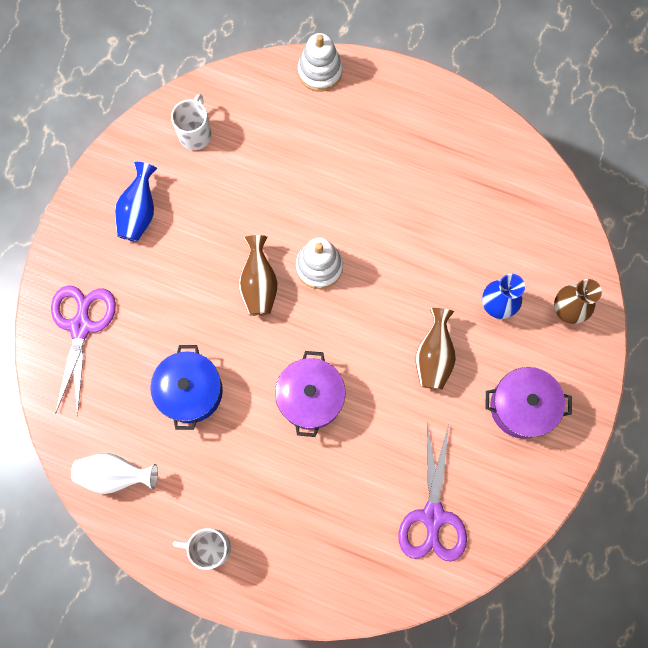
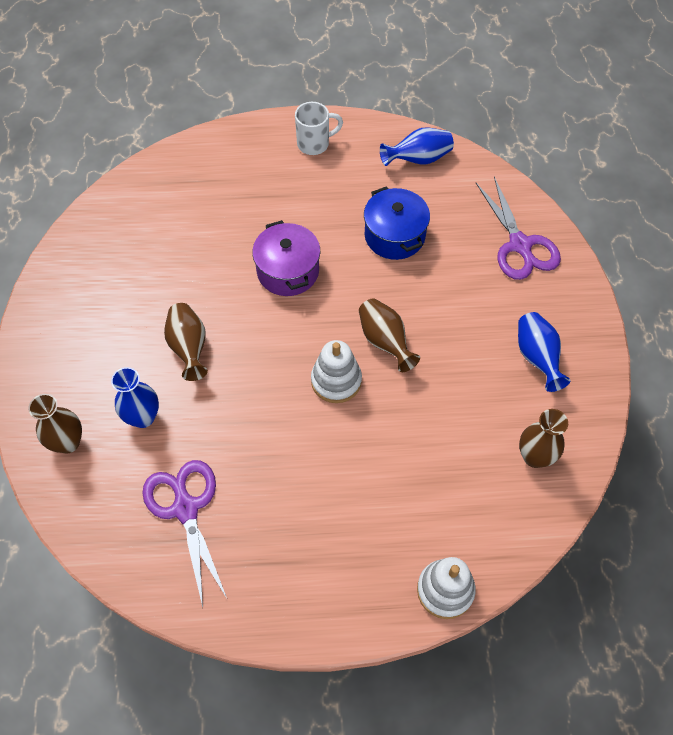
camera: 155 degrees right, 15 degrees down
(115, 474) = (418, 159): white vase -> blue vase
(196, 133) = (534, 457): white mug -> brown vase
(433, 517) = (141, 228): purple scissors -> purple scissors (185, 508)
(521, 406) = (88, 339): purple pot -> none

